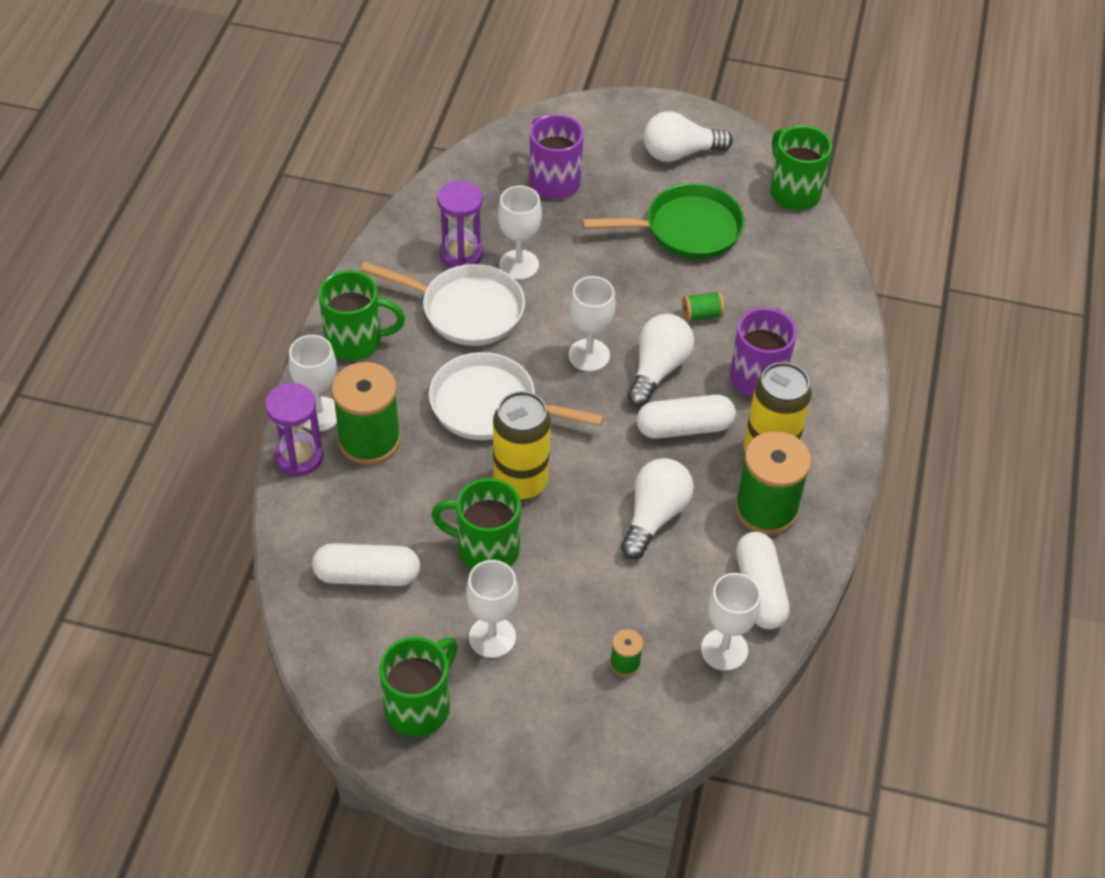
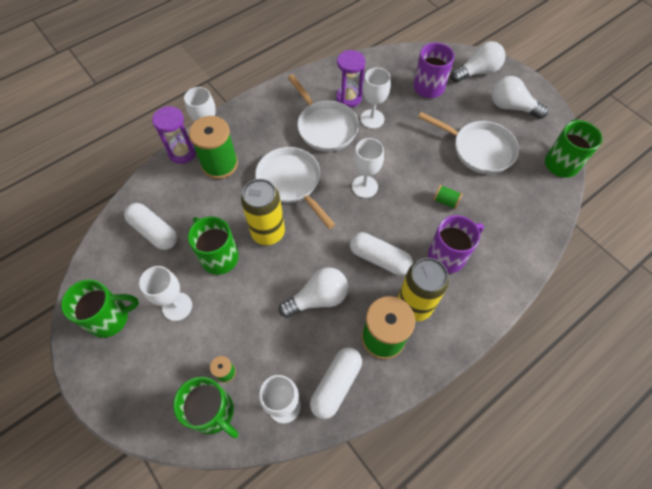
camera: 40 degrees right, 10 degrees up
(356, 341) = (260, 112): green mug -> green mug (213, 412)
(658, 369) = (394, 217): white light bulb -> white light bulb (477, 72)
(686, 229) = (479, 149): green pan -> white pan

